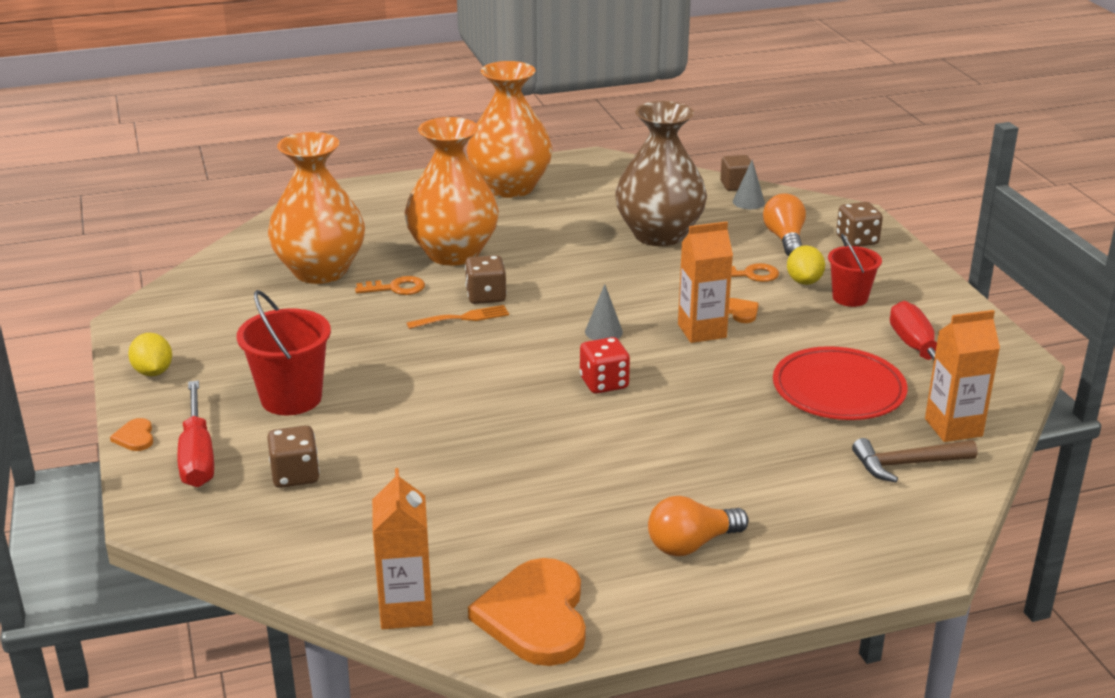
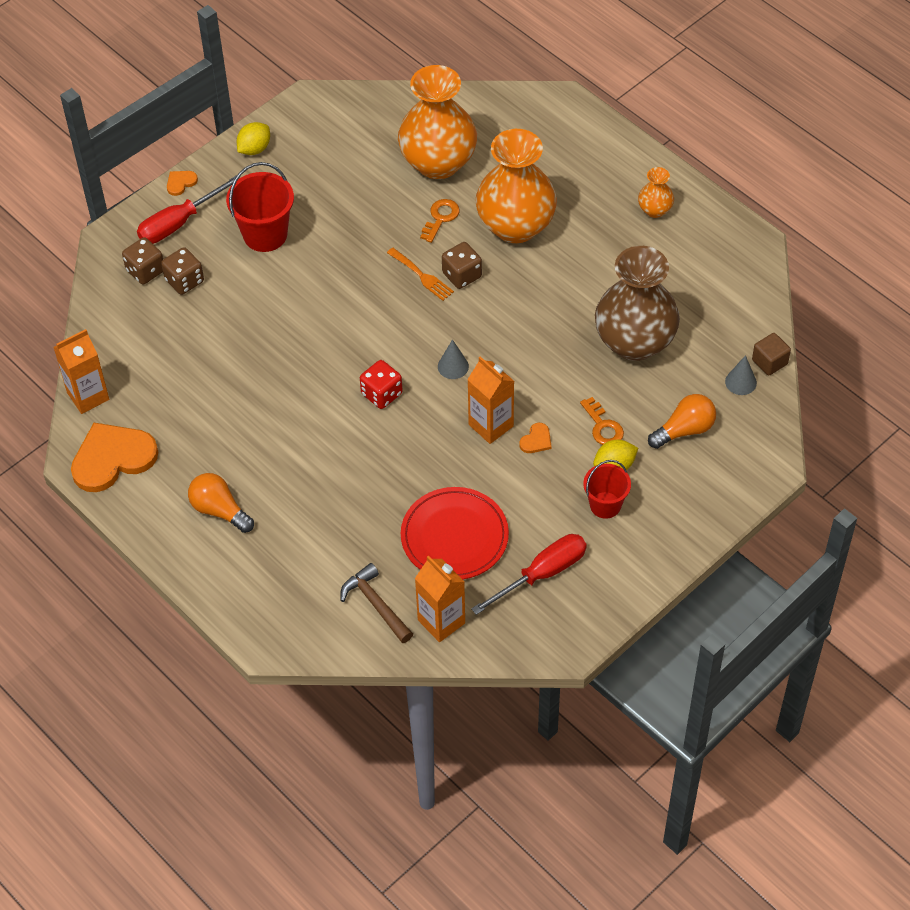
camera: 65 degrees right, 25 degrees up
(396, 288) = (440, 218): orange key -> orange key turned 120 degrees counterclockwise
(510, 187) = (655, 210): orange vase -> orange vase, size x0.45
(857, 240) = (716, 482): brown dice -> brown dice (145, 271)

